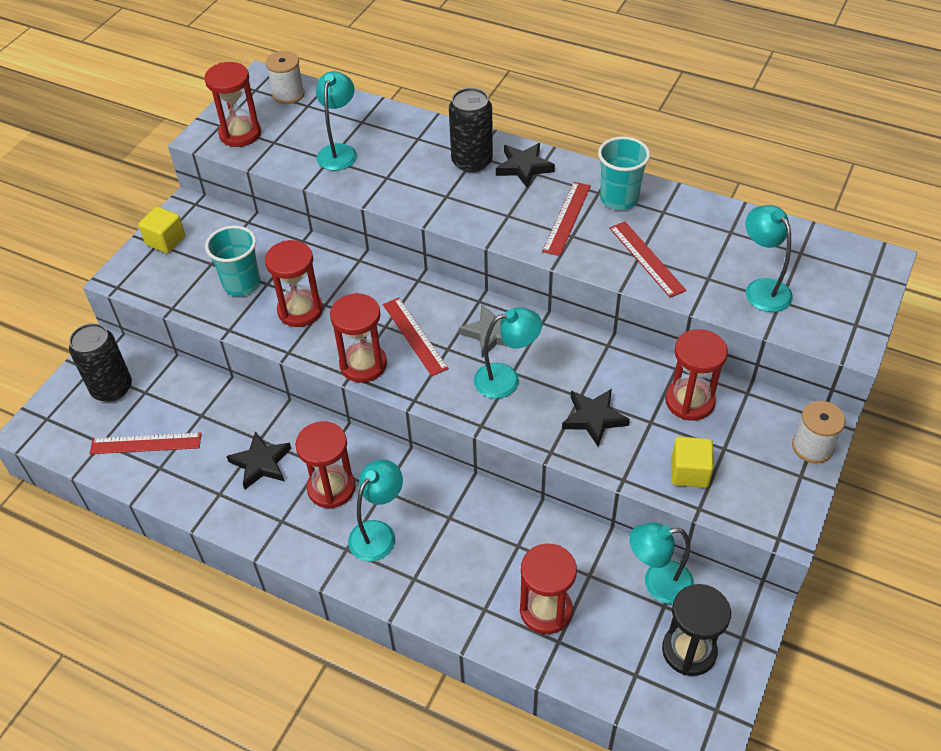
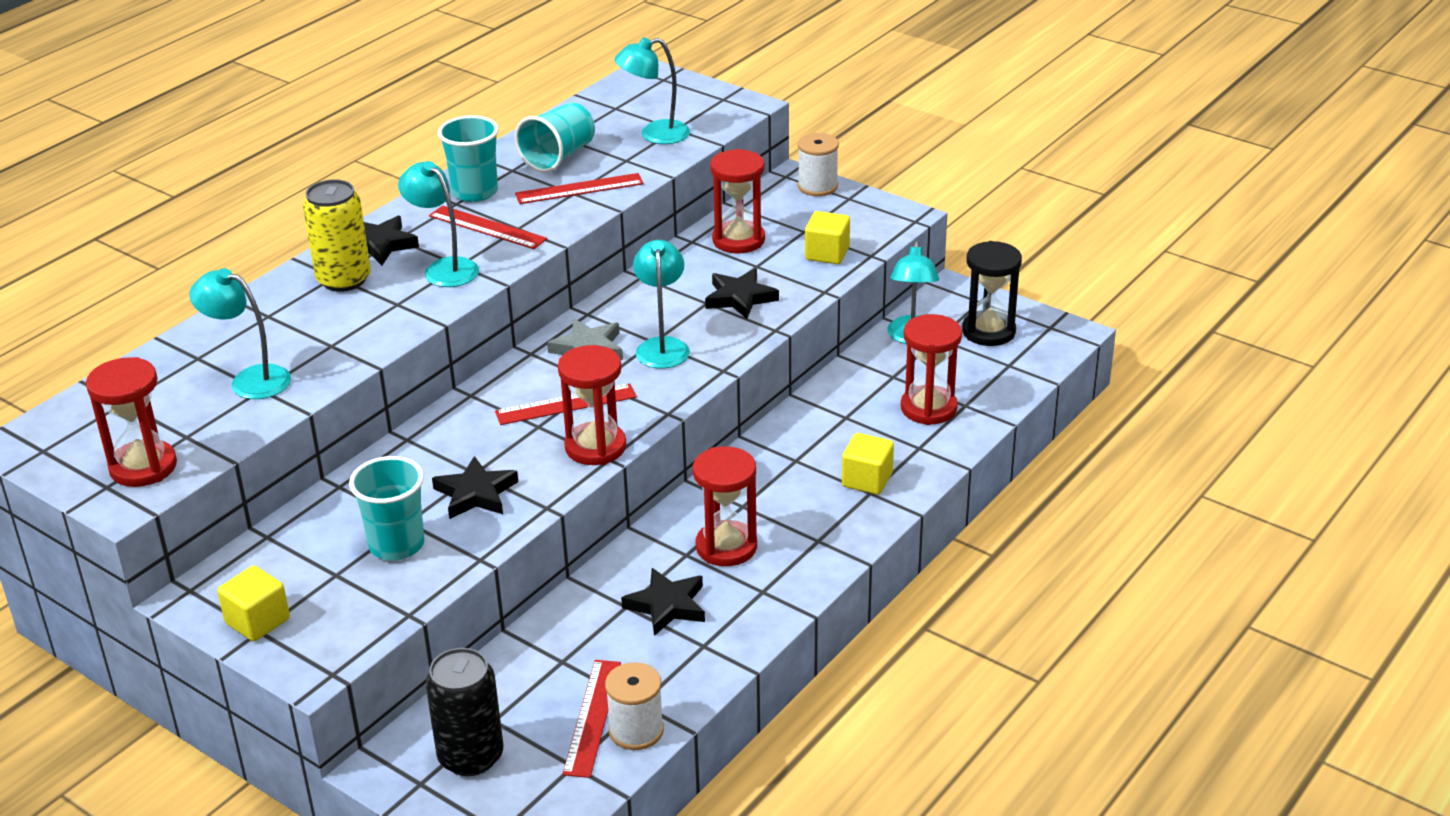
camera: 80 degrees left, 15 degrees down
(288, 94) = (81, 419): white spool -> white spool (636, 730)
(300, 310) = (476, 494): red hourglass -> black star
(378, 533) = (802, 514): turquoise lamp -> turquoise lamp (444, 268)
(430, 574) = (867, 480): none -> yellow cube
(472, 161) = (344, 279): black can -> yellow can
(695, 235) = (558, 157): none -> turquoise cup

